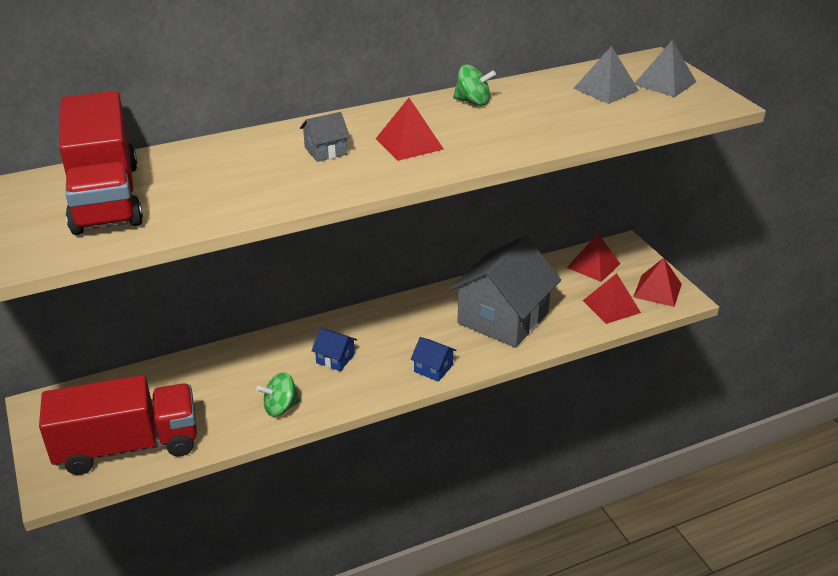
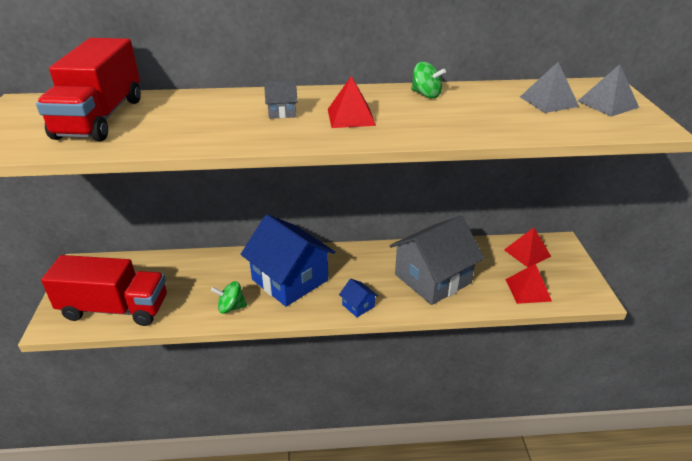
camera: 20 degrees right, 0 degrees up
(335, 359) = (290, 280): blue house -> blue house, size x2.48
(657, 290) = (575, 285): red pyramid -> none

